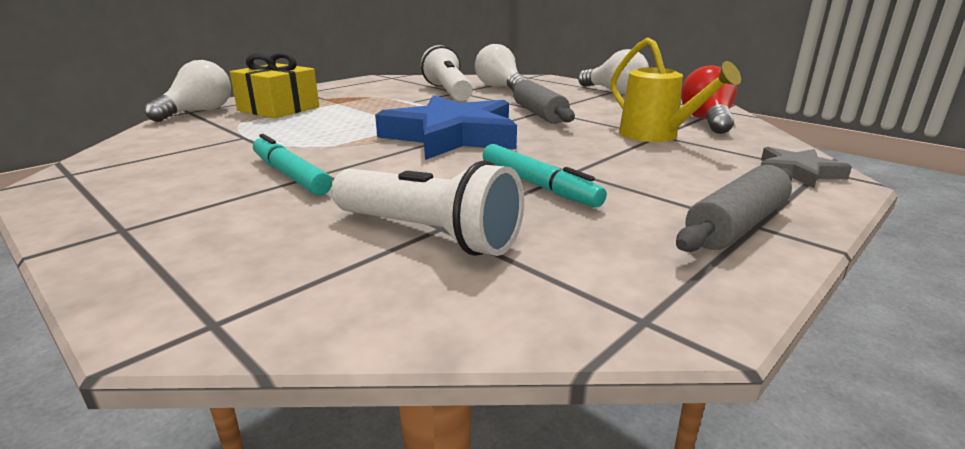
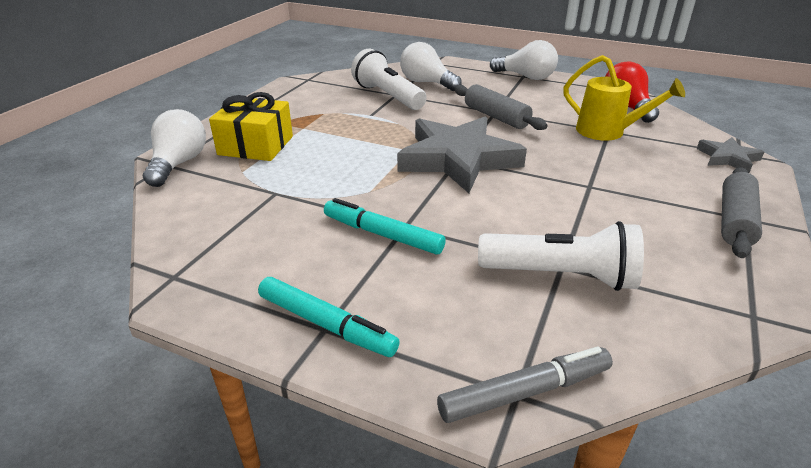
camera: 20 degrees left, 10 degrees up
(224, 324) = (525, 392): none -> grey marker
(452, 136) = (458, 159): blue star -> grey star
(538, 185) = (581, 207): turquoise marker -> turquoise marker (326, 324)

